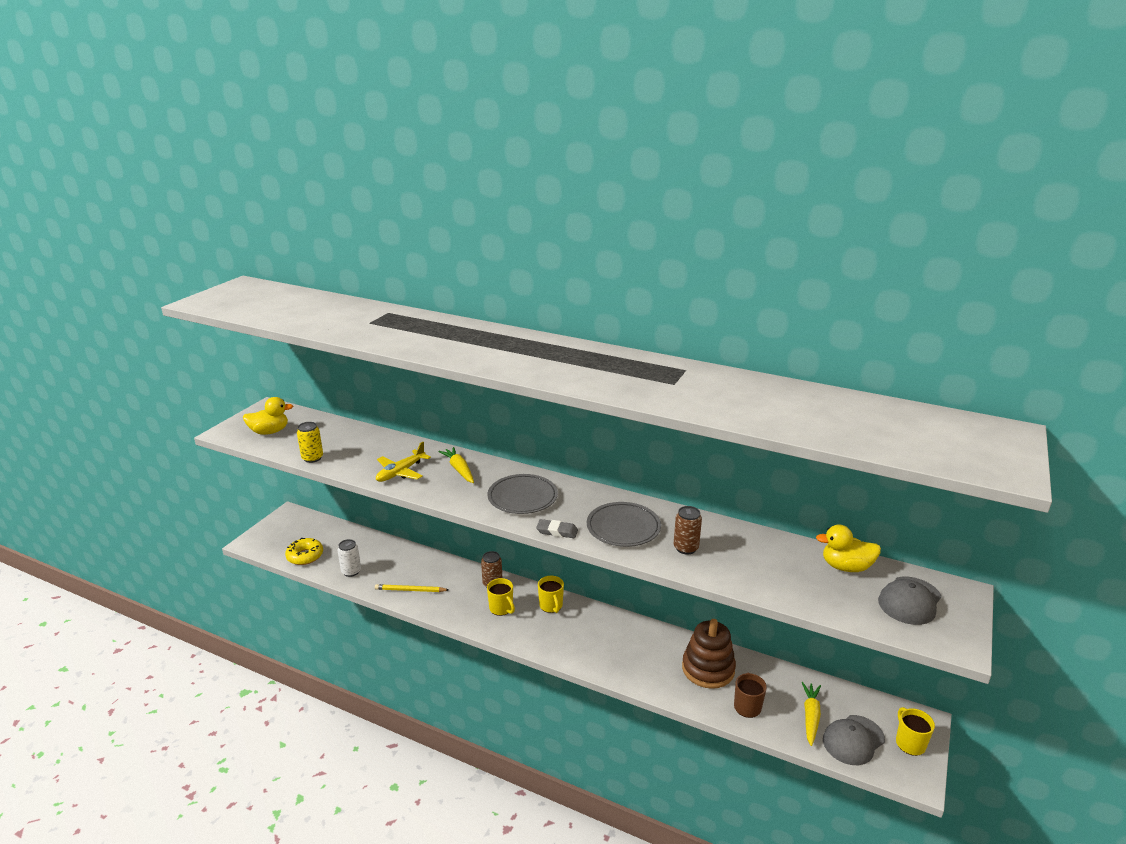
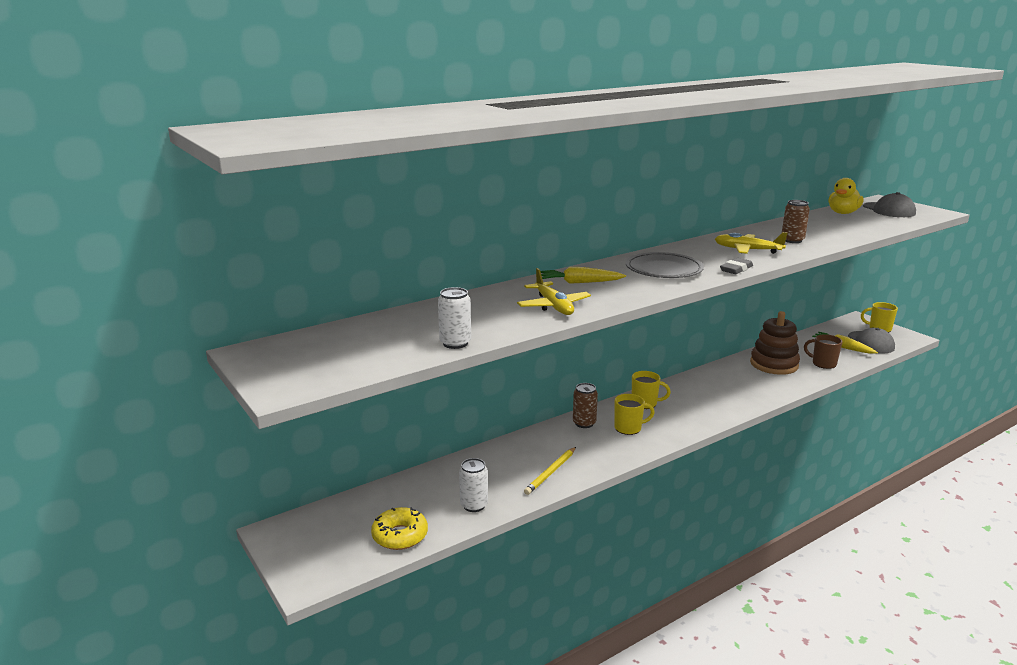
camera: 60 degrees left, 5 degrees down
(269, 432) = (334, 359): yellow duck -> none
(312, 458) = (455, 343): yellow can -> white can
(623, 527) = (747, 250): grey plate -> yellow plane

